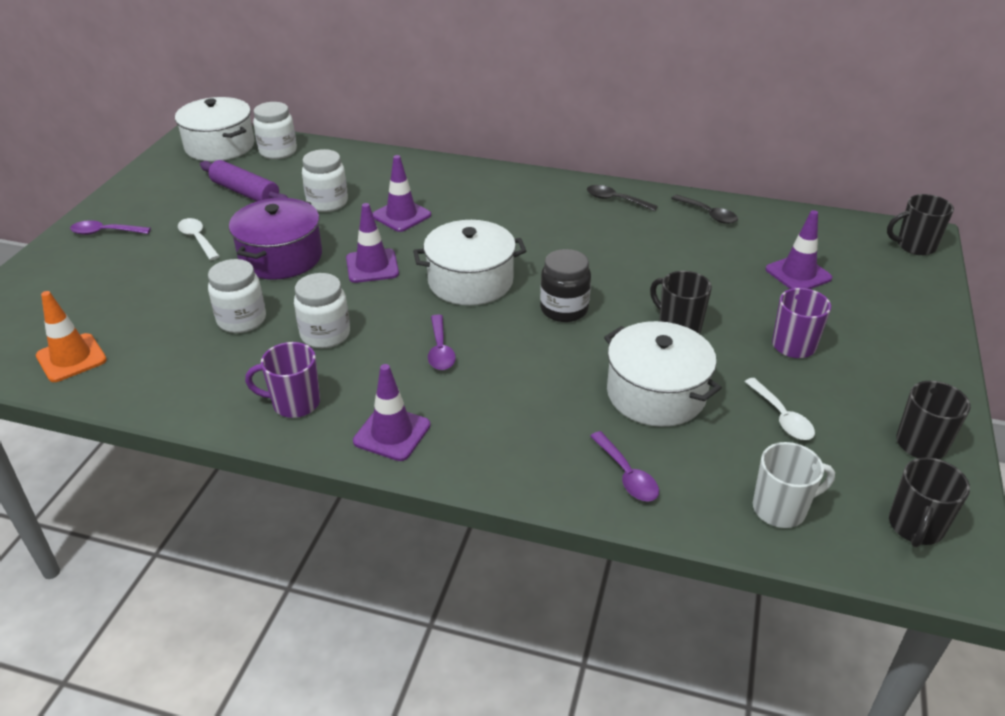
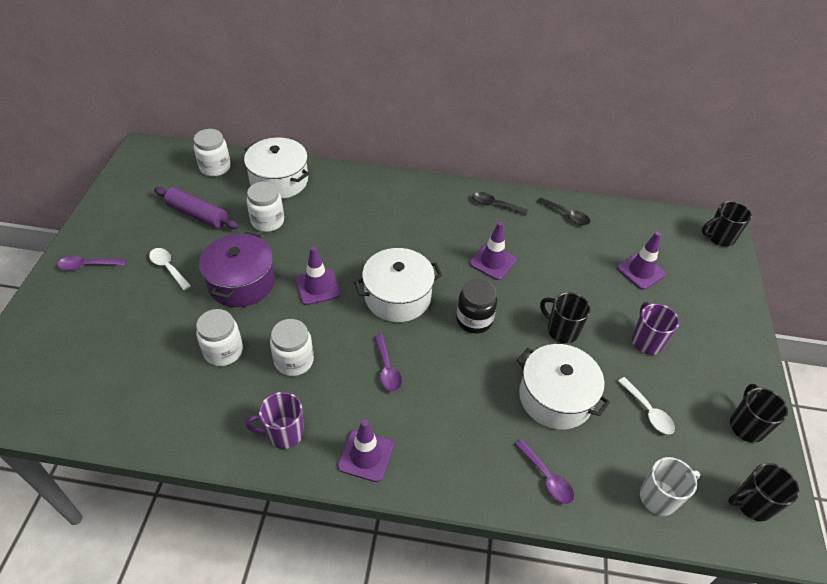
camera: 10 degrees left, 10 degrees up
(71, 358) = (90, 403): orange traffic cone -> none
(220, 146) = (164, 164): white pot -> white pot (279, 180)
(401, 215) = (330, 231): purple traffic cone -> purple traffic cone (492, 261)
(915, 527) = (752, 503): black mug -> black mug turned 60 degrees clockwise

